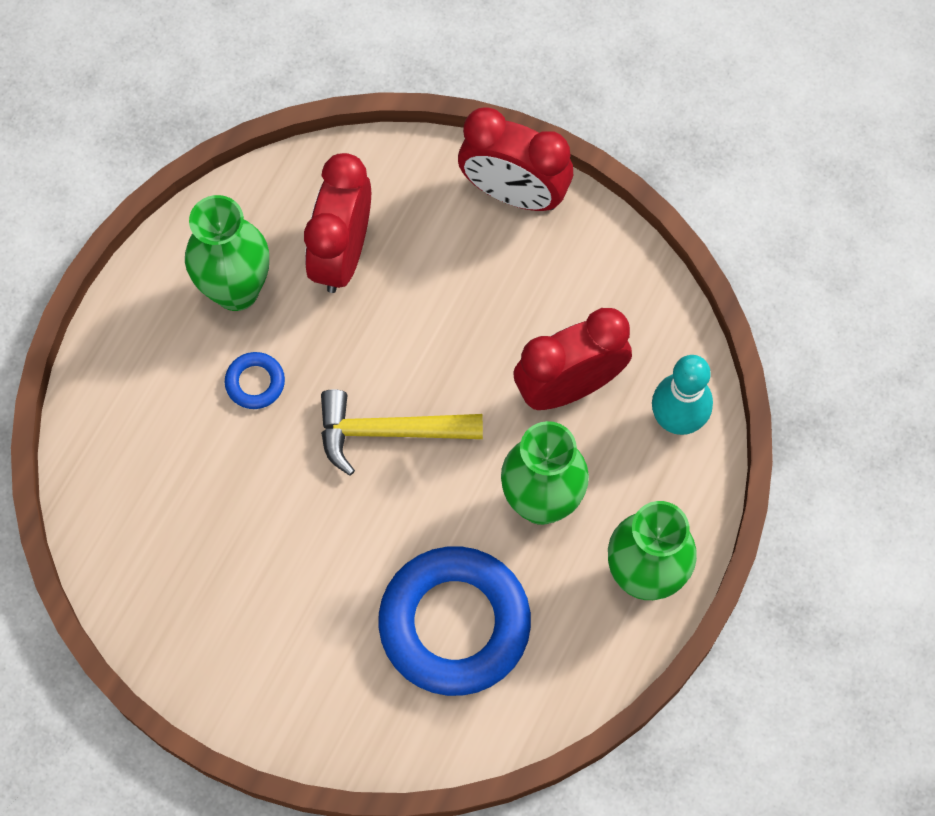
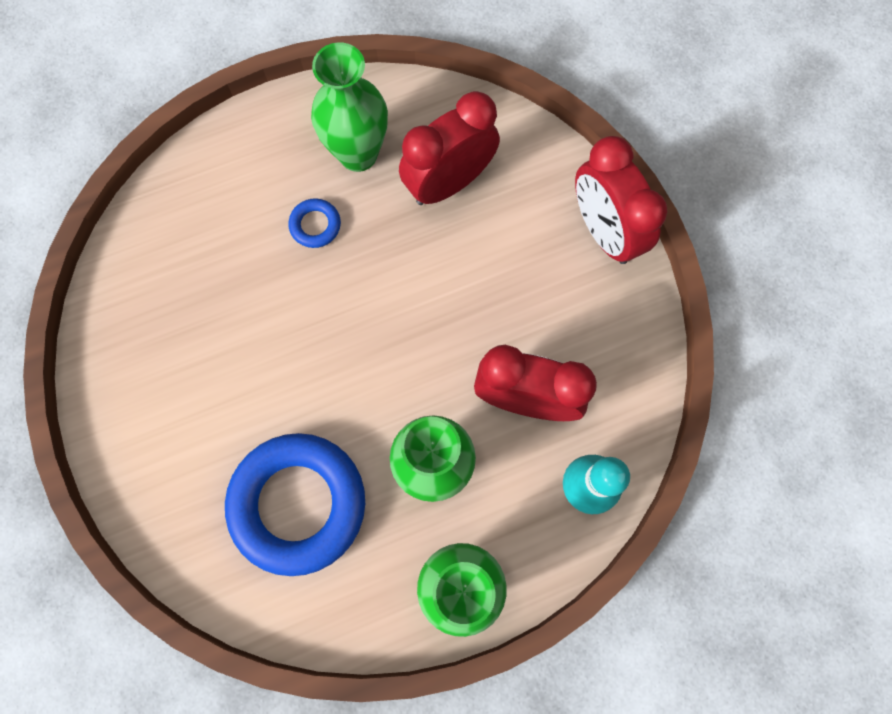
camera: 40 degrees right, 5 degrees up
(388, 431) = (373, 330): yellow hammer -> none

